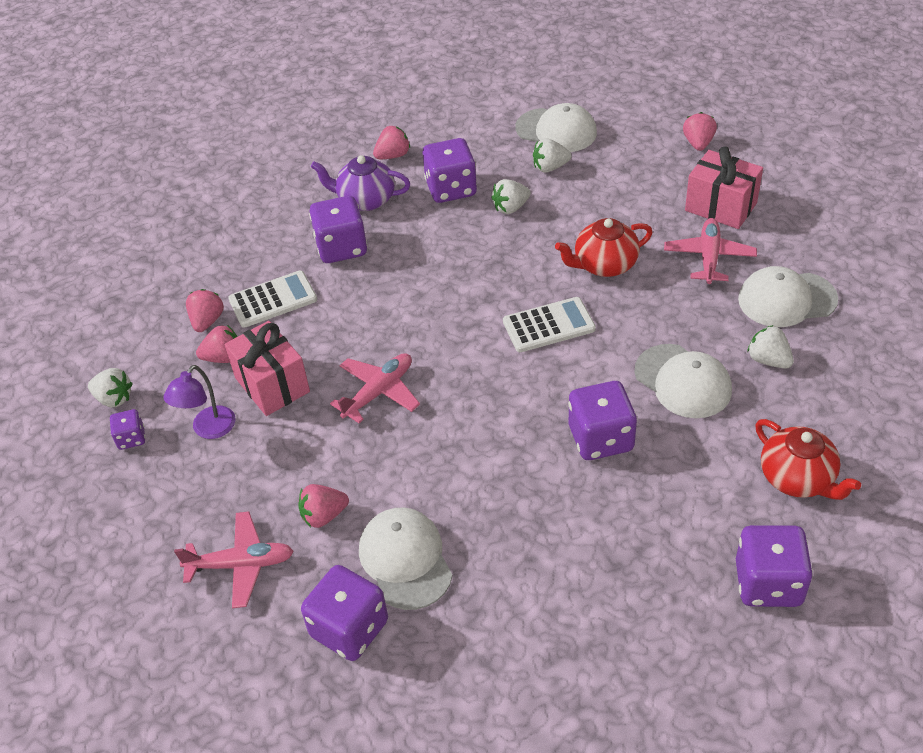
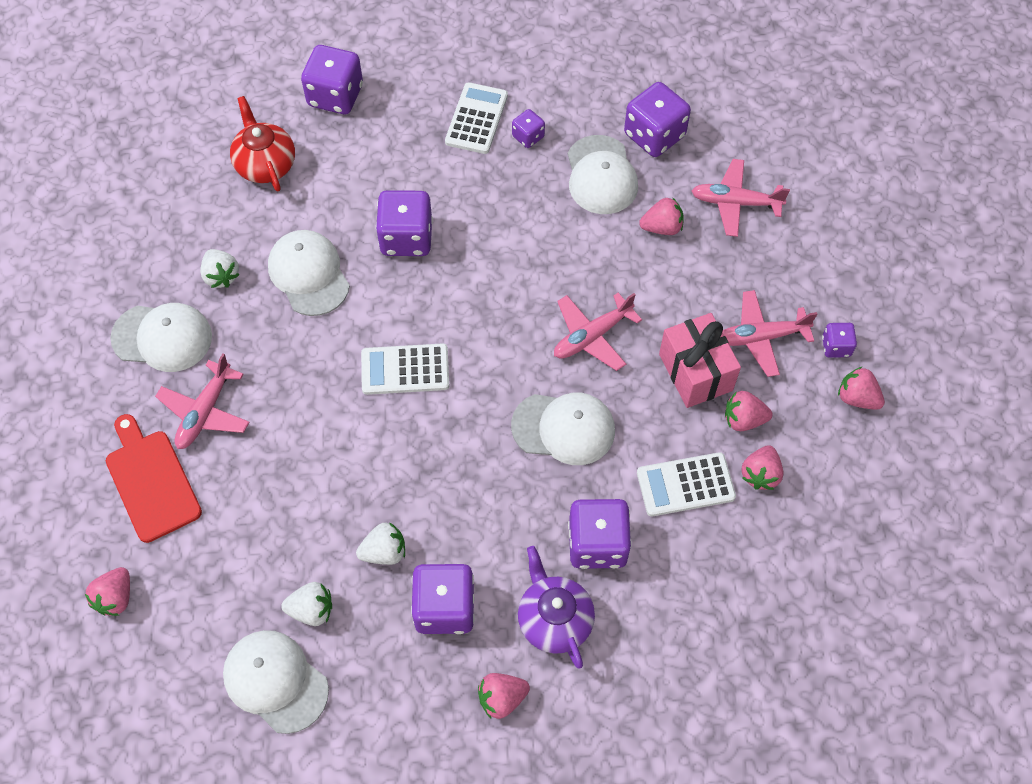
camera: 170 degrees left, 15 degrees up
(114, 398) = (857, 398): white strawberry -> pink strawberry
(208, 429) = (760, 337): purple lamp -> pink plane
(365, 200) = (554, 620): purple teapot -> purple teapot turned 135 degrees counterclockwise
(388, 315) = (564, 428): none -> white cap
(507, 588) = (528, 136): none -> purple dice
(578, 596) = (476, 119): none -> white calculator
(604, 265) = (316, 433): red teapot -> none
(720, 207) = (151, 481): pink gift -> red cutting board

